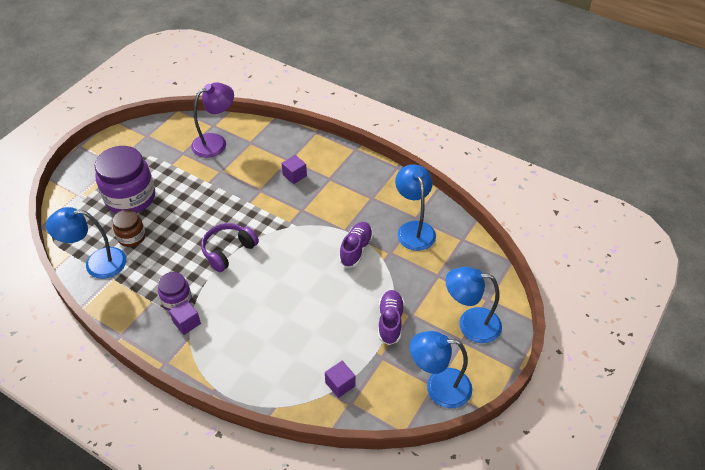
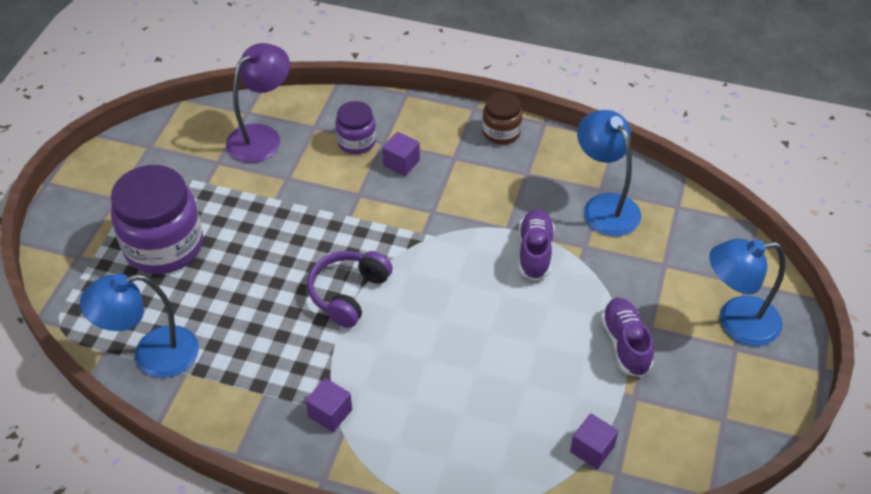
camera: 15 degrees left, 0 degrees up
(132, 237) = (191, 304): brown jar -> brown jar (501, 132)
(177, 300) = (301, 383): purple jar -> purple jar (356, 142)
(438, 387) = (729, 420): blue lamp -> none

